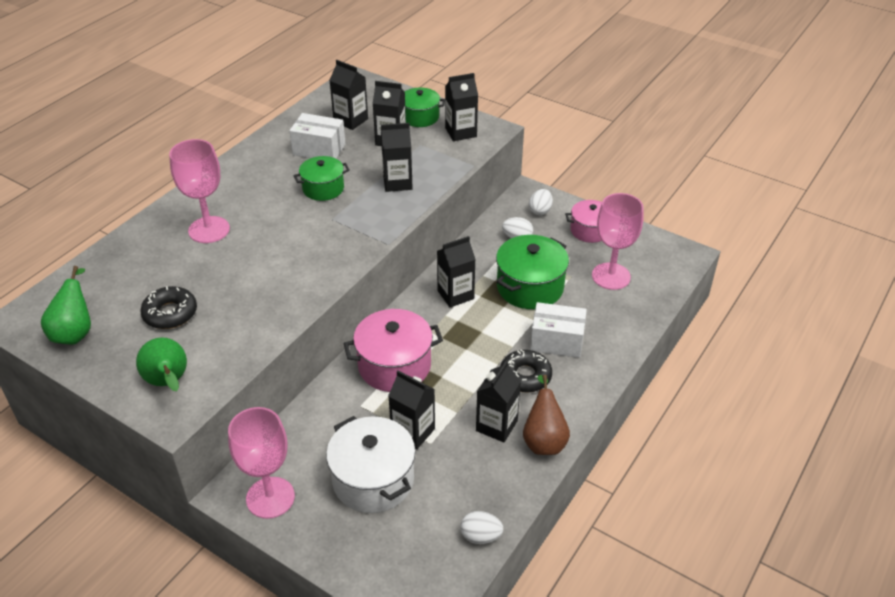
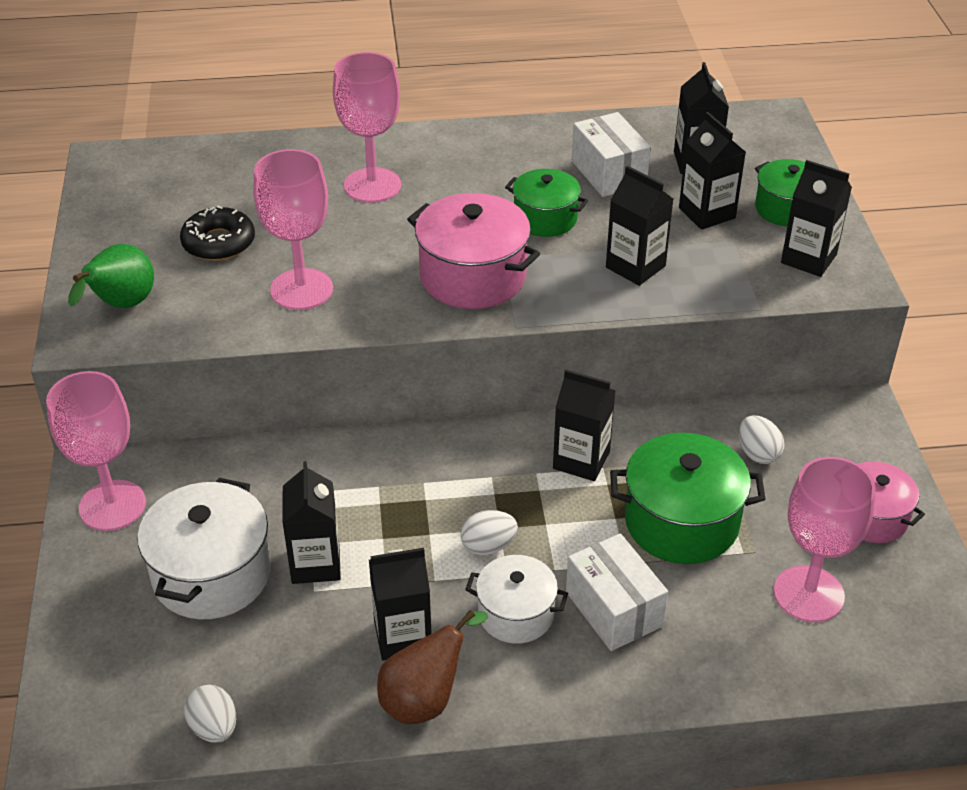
camera: 50 degrees right, 0 degrees up
(75, 332) = (128, 202): green pear -> none
(257, 302) = (301, 289): none -> pink goblet
(394, 366) = (402, 481): pink pot -> pink pot (473, 277)
(525, 376) = (516, 614): black donut -> white pot
(540, 211) = (841, 443): white egg -> white egg (488, 546)

